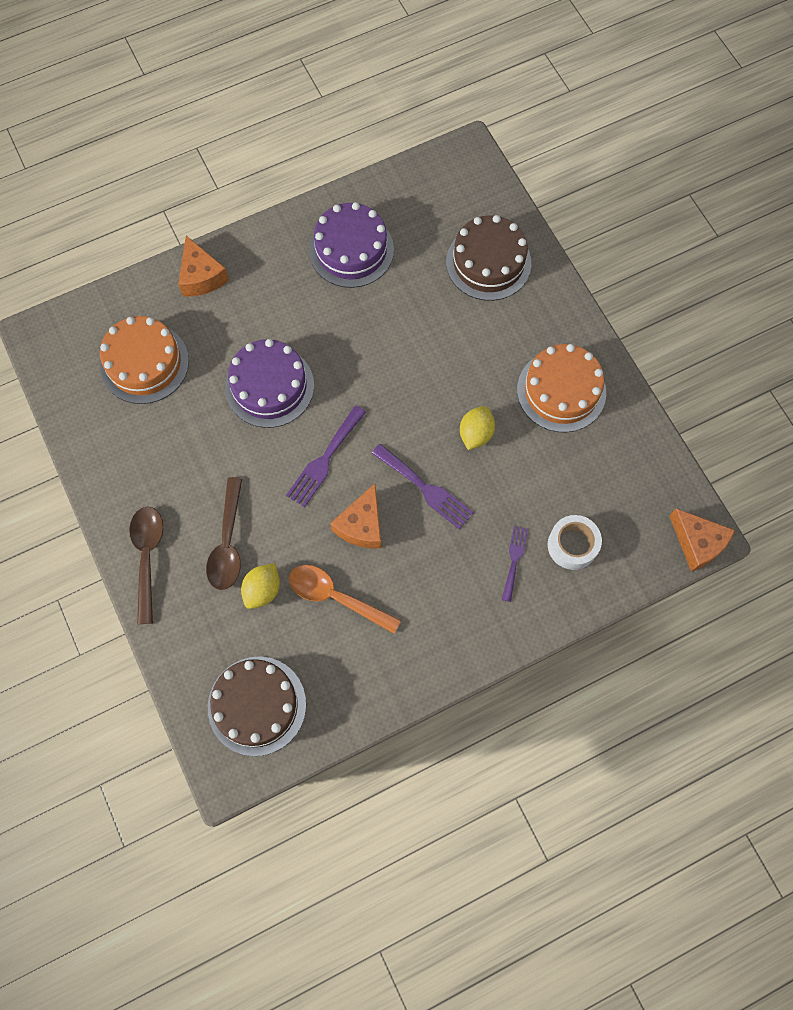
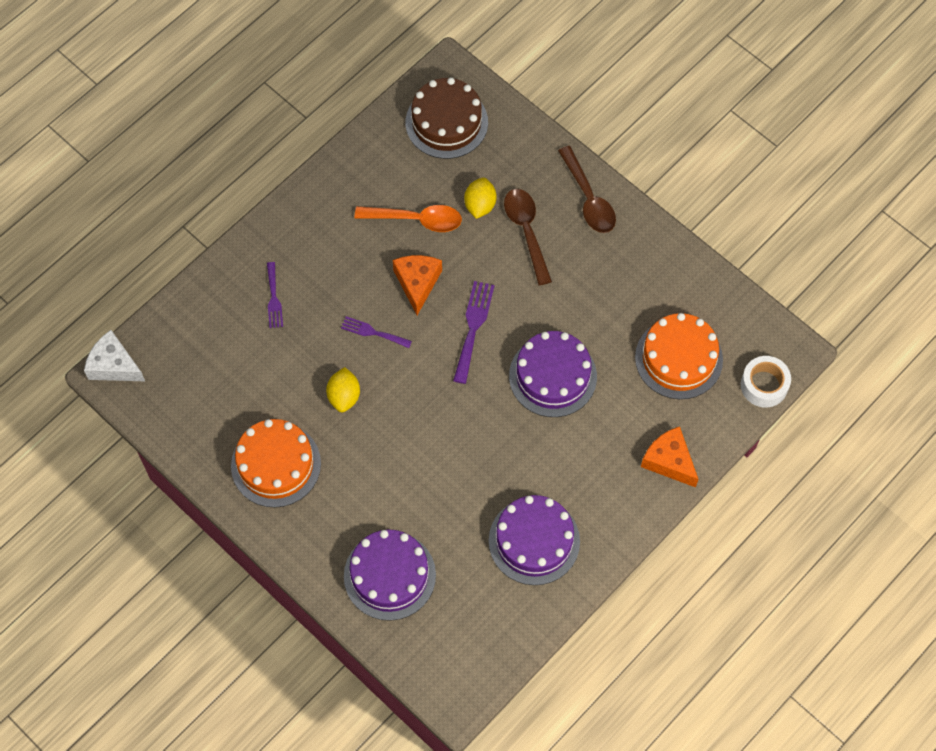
camera: 160 degrees right, 5 degrees down
(425, 488) = (373, 332): purple fork -> purple fork, size x0.64
(488, 262) = (389, 575): brown cake -> purple cake
(572, 545) = (226, 327): white tape -> white tape (764, 385)
(697, 543) = (114, 365): orange cheese -> white cheese

